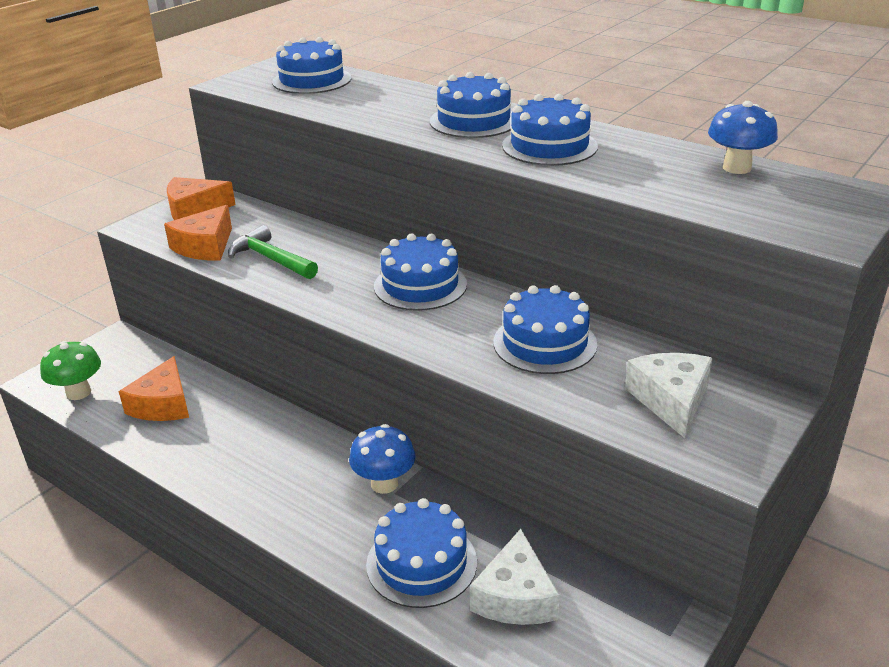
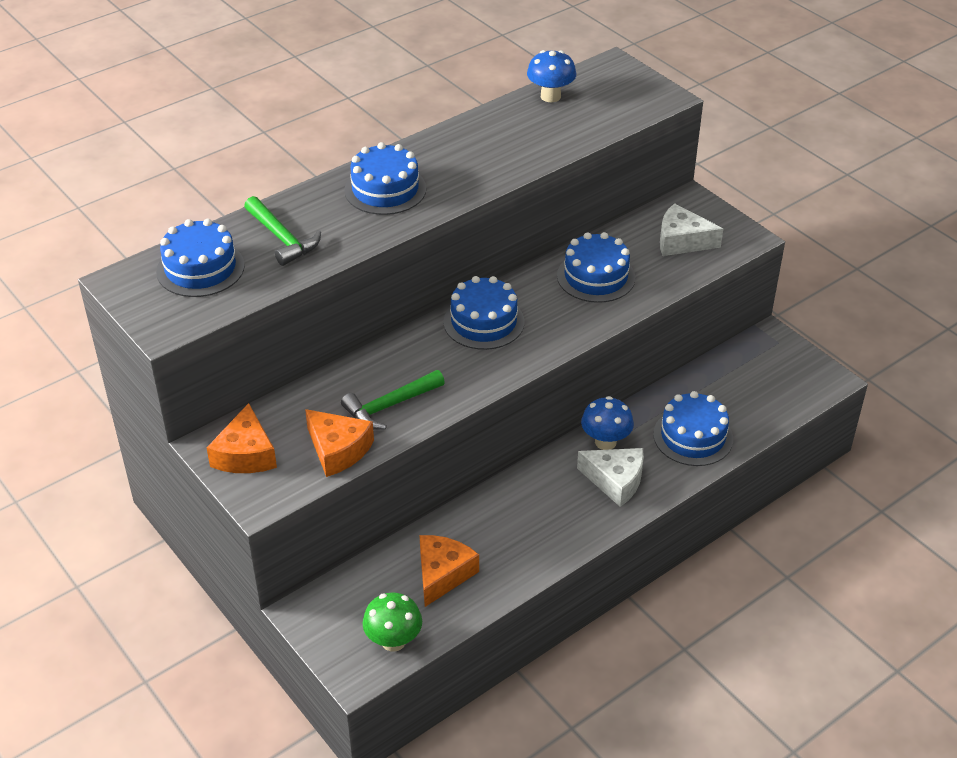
camera: 75 degrees left, 10 degrees up
(163, 404) = (442, 574): orange cheese -> orange cheese turned 90 degrees counterclockwise
(369, 97) = (282, 238): none -> green hammer
(515, 596) = (734, 399): white cheese -> white cheese (615, 481)
(549, 146) = (464, 164): blue cake -> none

